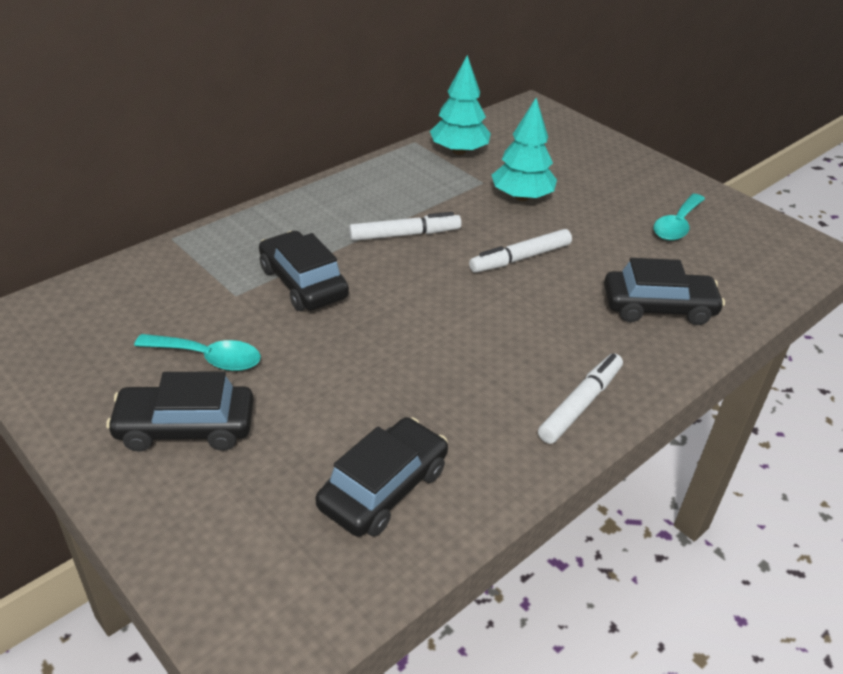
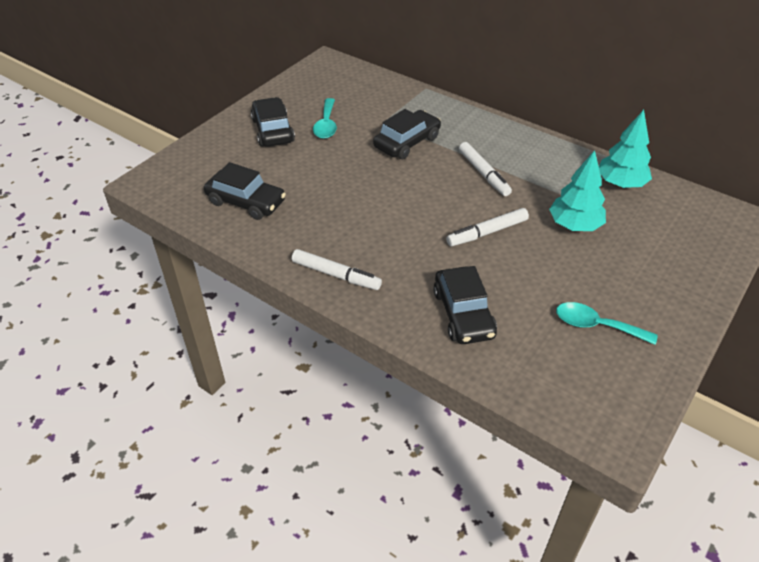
camera: 80 degrees right, 5 degrees up
(520, 258) = (487, 232): white marker -> white marker turned 75 degrees counterclockwise

